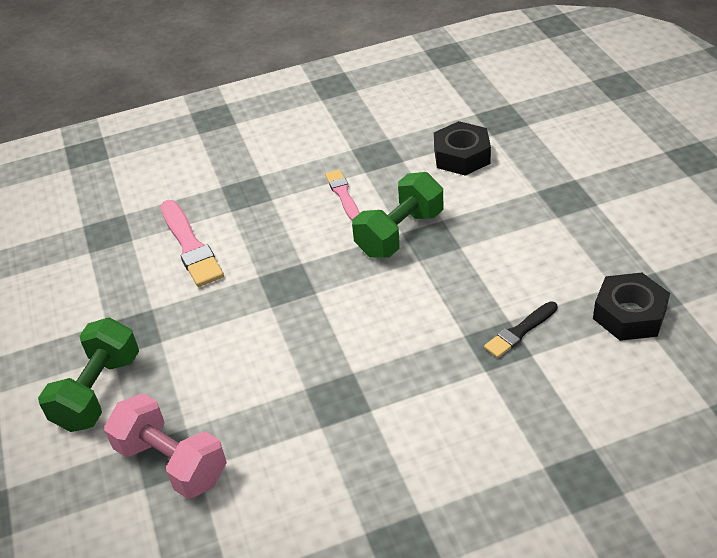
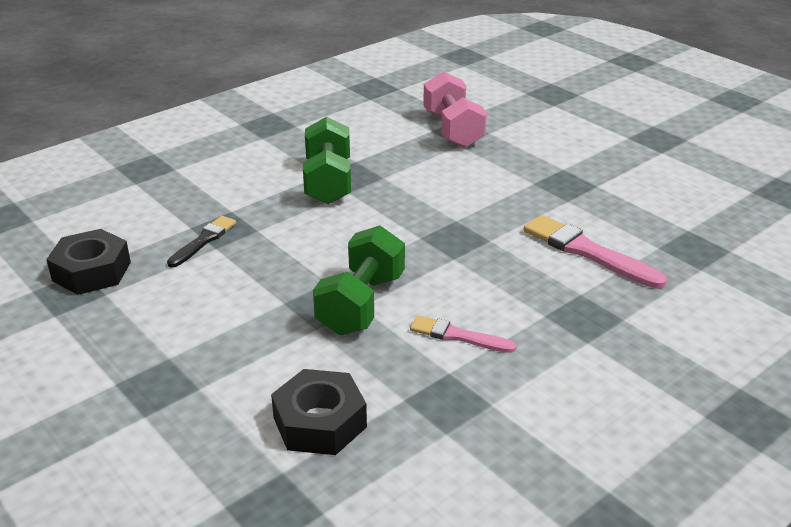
camera: 155 degrees right, 10 degrees down
(98, 392) = (549, 150): green dumbbell -> green dumbbell (328, 182)
(172, 462) = (453, 130): pink dumbbell -> pink dumbbell turned 60 degrees clockwise
(343, 194) = (458, 336): pink brush -> pink brush turned 150 degrees clockwise

